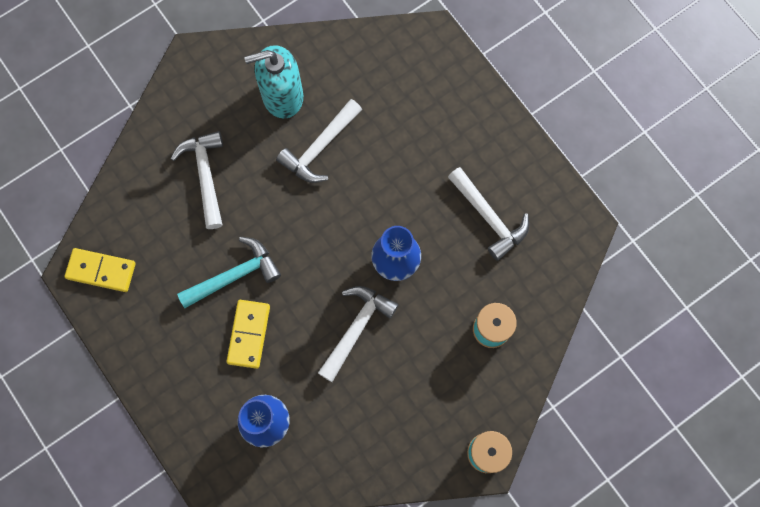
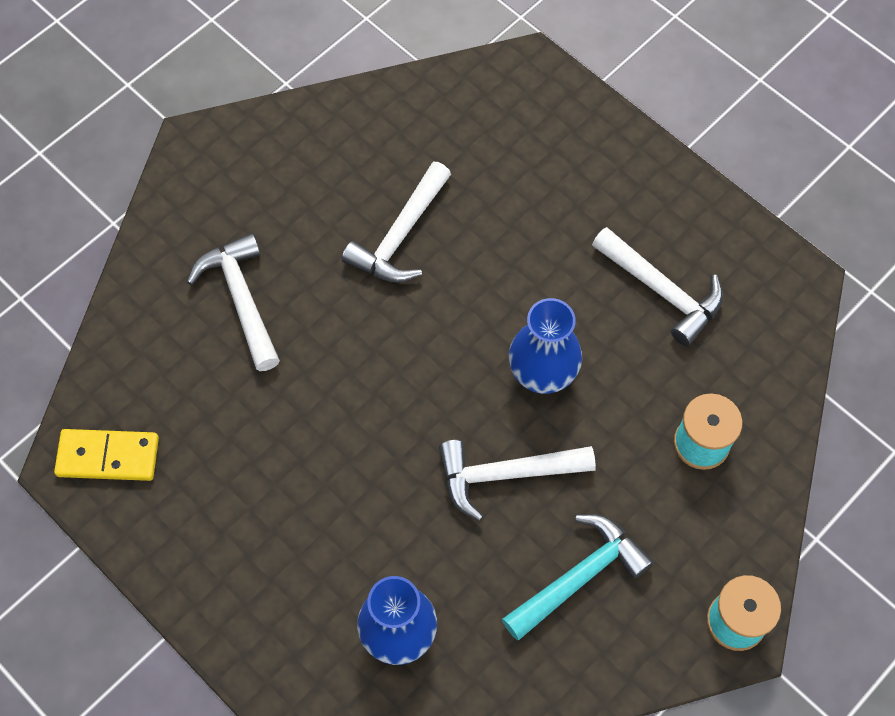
camera: 10 degrees left, 10 degrees down
(235, 275) = (310, 430): turquoise hammer -> turquoise hammer (579, 576)
(248, 334) = (346, 510): yellow domino -> none
(282, 96) = (333, 176): turquoise soap dispenser -> none
(356, 328) = (505, 474): white hammer -> white hammer turned 120 degrees counterclockwise

